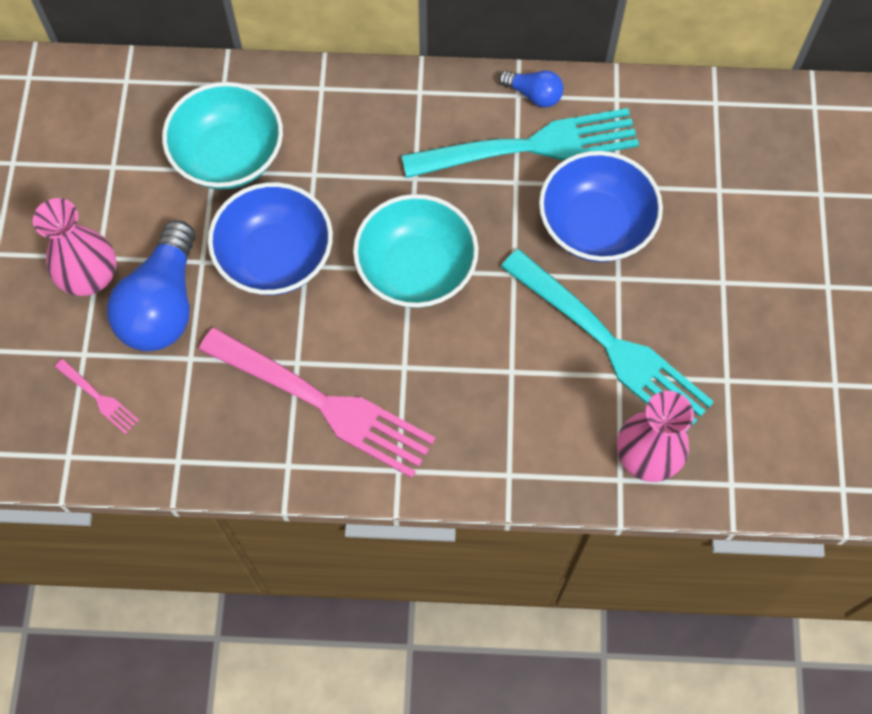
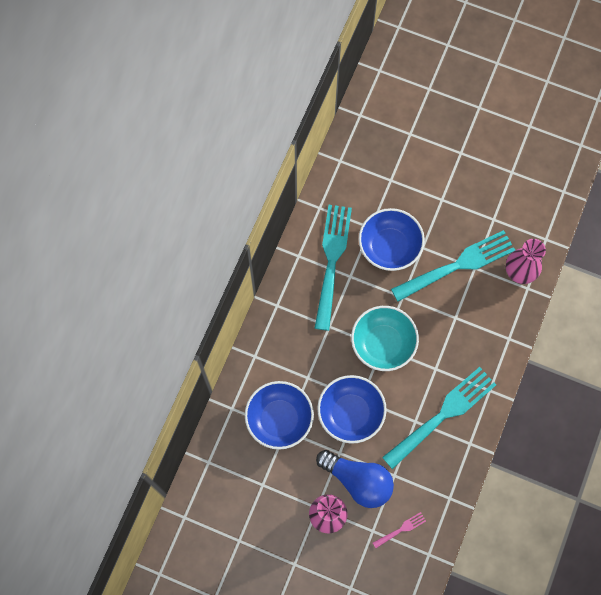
camera: 70 degrees left, 5 degrees up
(229, 156) = (279, 419): turquoise bowl -> blue bowl
(324, 404) = (443, 415): pink fork -> turquoise fork
(533, 94) = (301, 248): blue light bulb -> none

